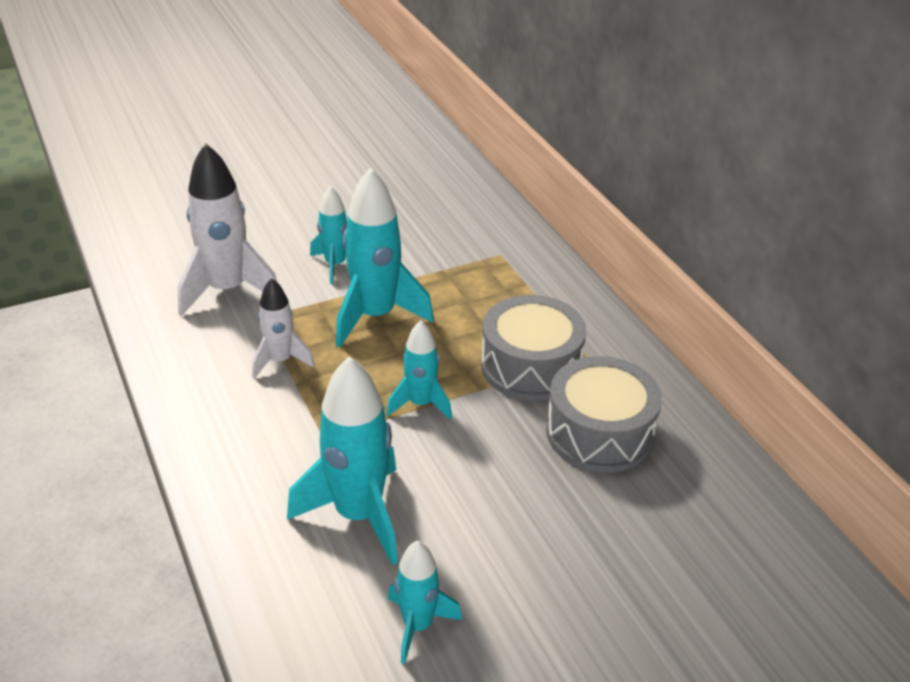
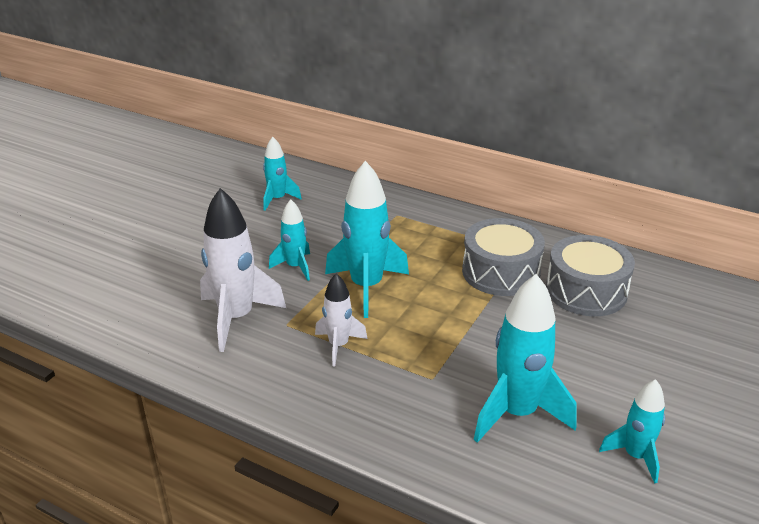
camera: 35 degrees left, 5 degrees down
(420, 404) = (466, 326): turquoise rocket -> turquoise rocket (277, 199)

